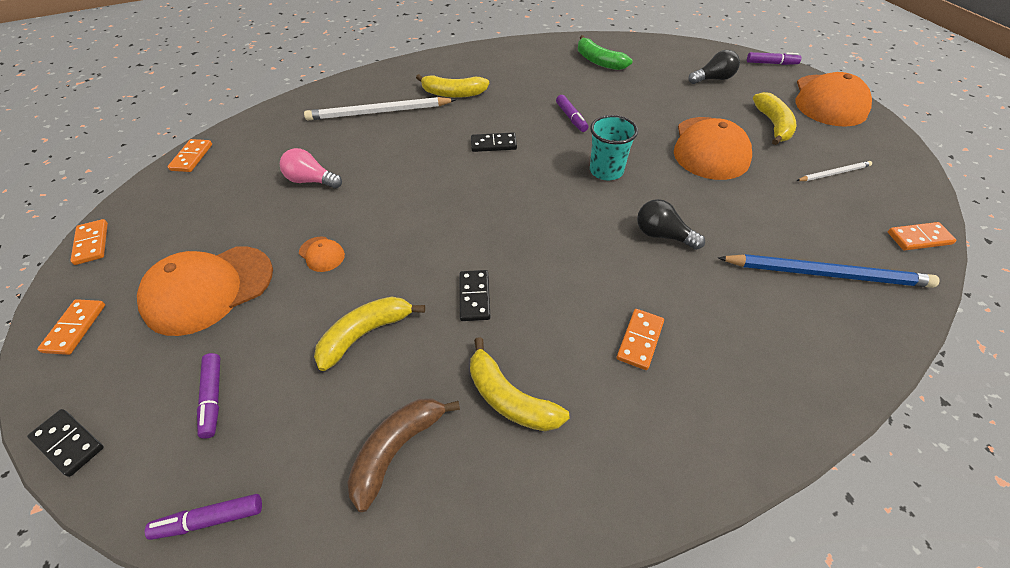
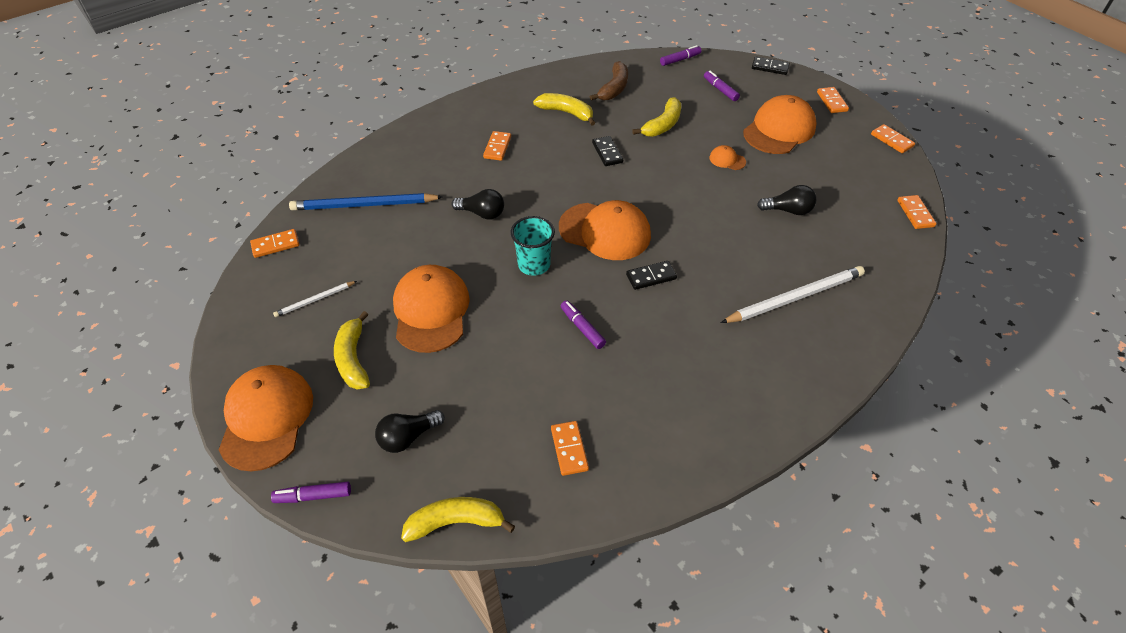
camera: 165 degrees right, 0 degrees up
(311, 181) = (788, 210): pink light bulb -> black light bulb
(453, 93) = (733, 343): yellow banana -> yellow banana (455, 522)
(521, 191) = (605, 231): none -> orange cap
(599, 61) = (569, 449): green banana -> orange domino

